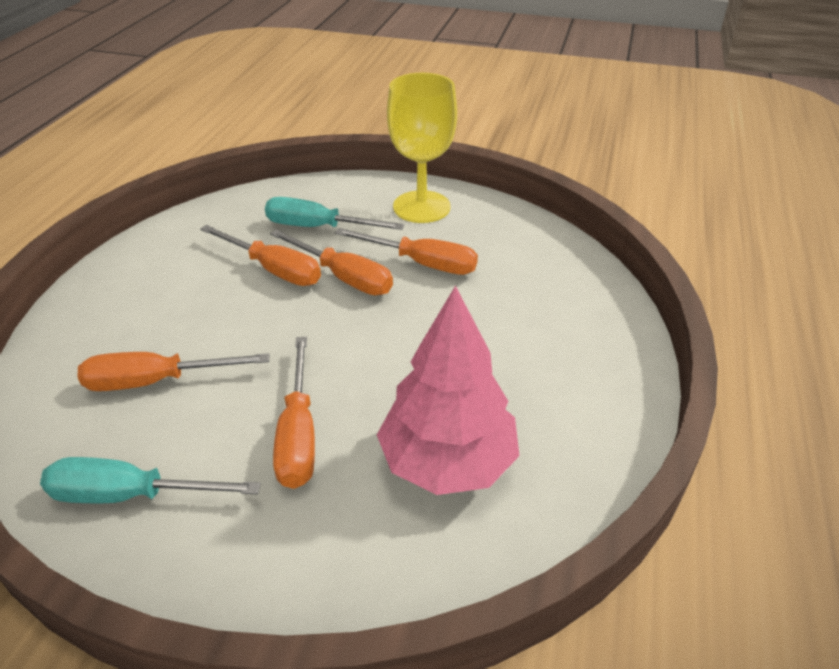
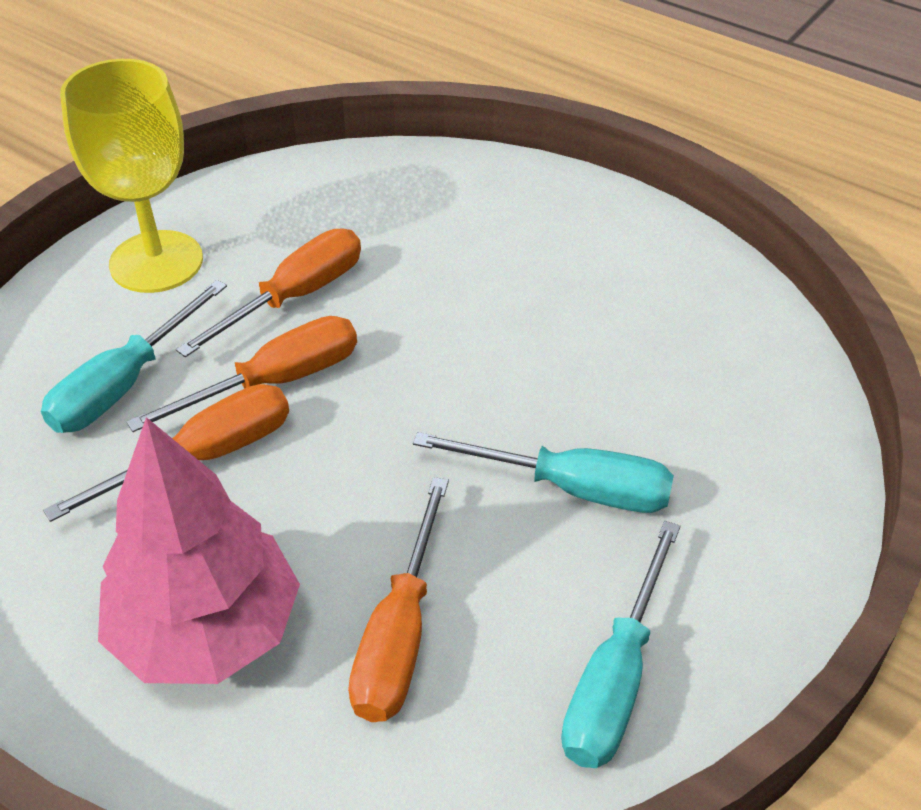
camera: 70 degrees left, 5 degrees up
(298, 434) = (572, 488): orange screwdriver -> turquoise screwdriver
(447, 461) = (662, 368): pink tree -> pink tree (206, 630)

